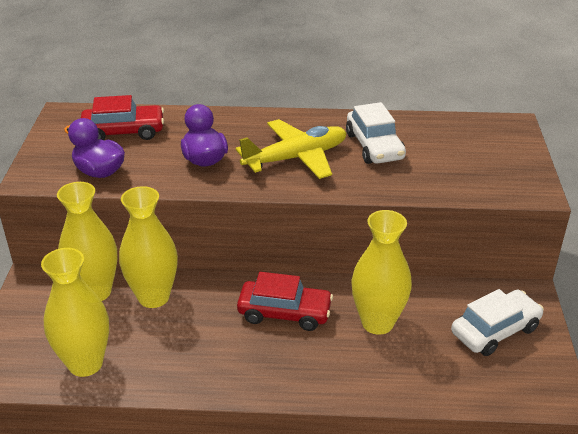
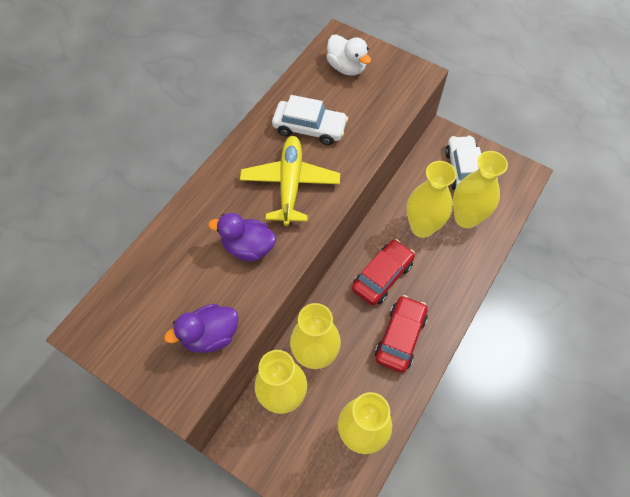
camera: 60 degrees left, 25 degrees up
(123, 132) = (158, 291): red car -> red car (400, 337)
(427, 357) = (466, 218): none -> yellow vase
(479, 142) = (346, 67): none -> white duck

